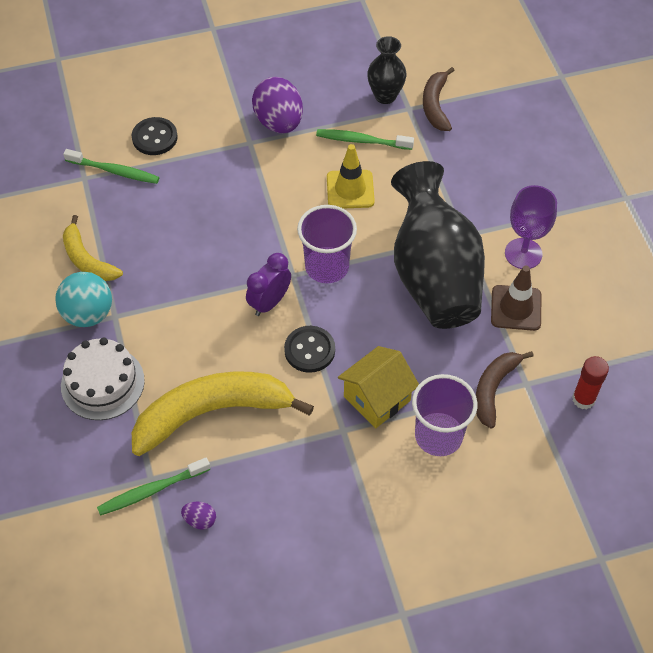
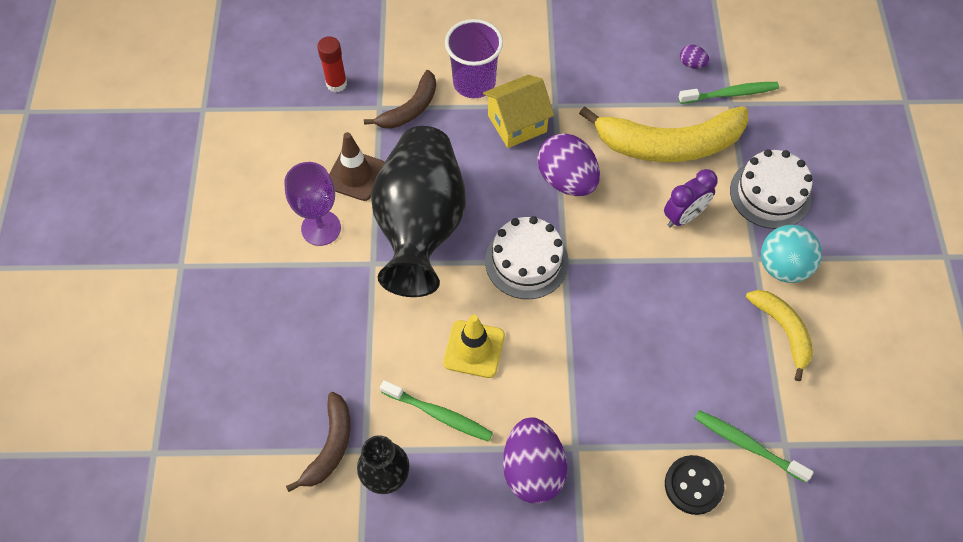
camera: 165 degrees left, 5 degrees up
(269, 302) = (595, 236): purple clock -> purple clock (684, 216)
(309, 350) = (566, 180): black button -> purple egg
(327, 266) = (526, 261): purple cup -> white cake

